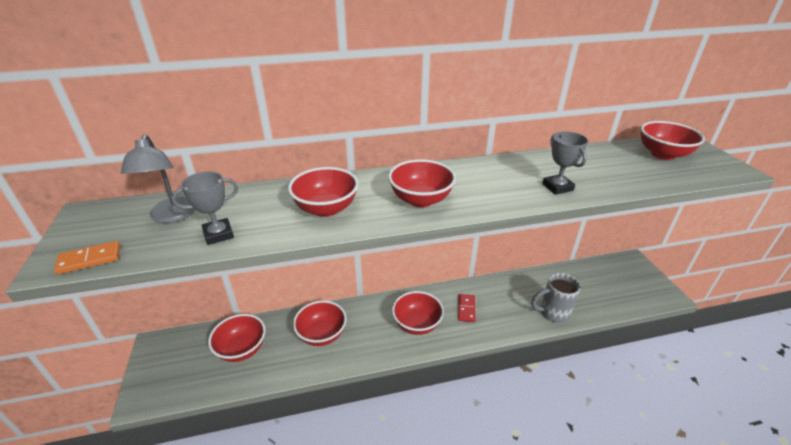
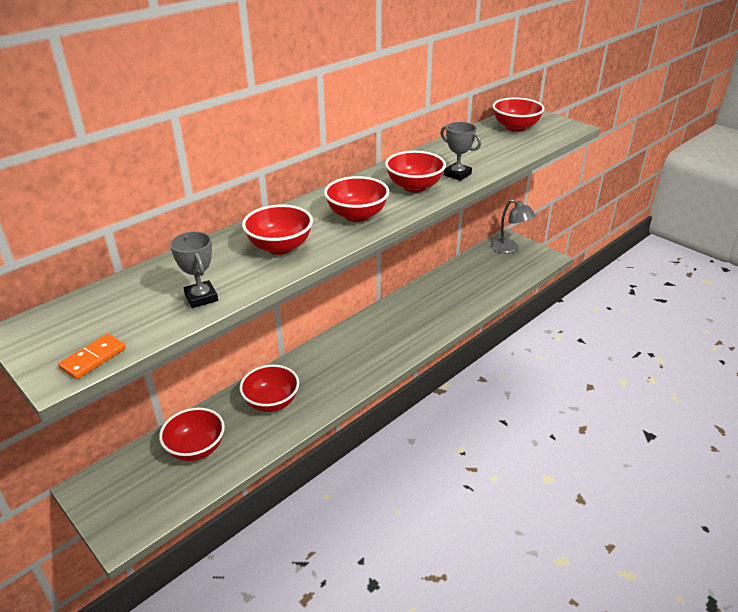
camera: 30 degrees left, 0 degrees up
(172, 216) = (129, 300): grey lamp -> grey lamp (509, 249)
(218, 234) = (201, 297): grey trophy -> grey trophy turned 60 degrees counterclockwise
(417, 324) = (358, 357): red bowl -> red bowl (414, 187)
(466, 309) = (394, 328): red domino -> none
(553, 313) = (469, 303): grey mug -> none

